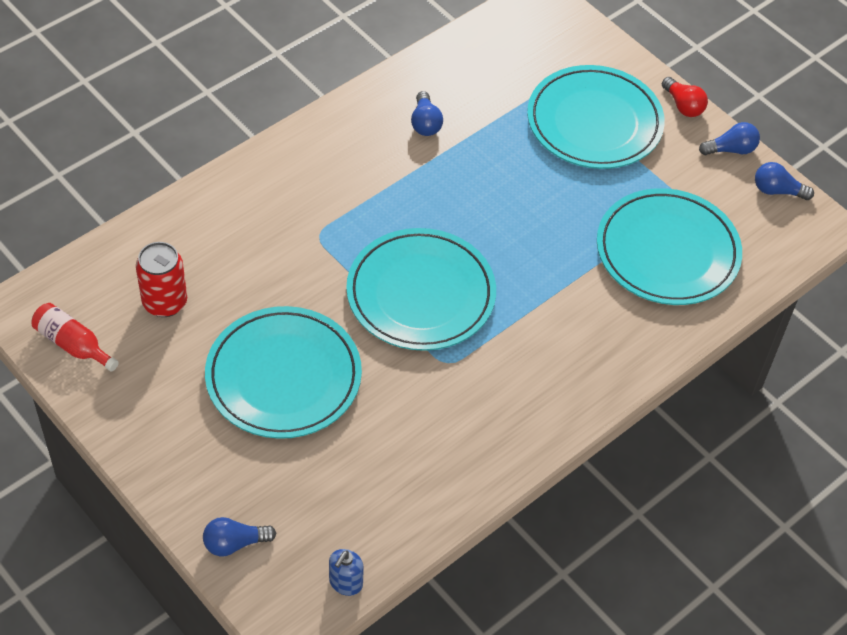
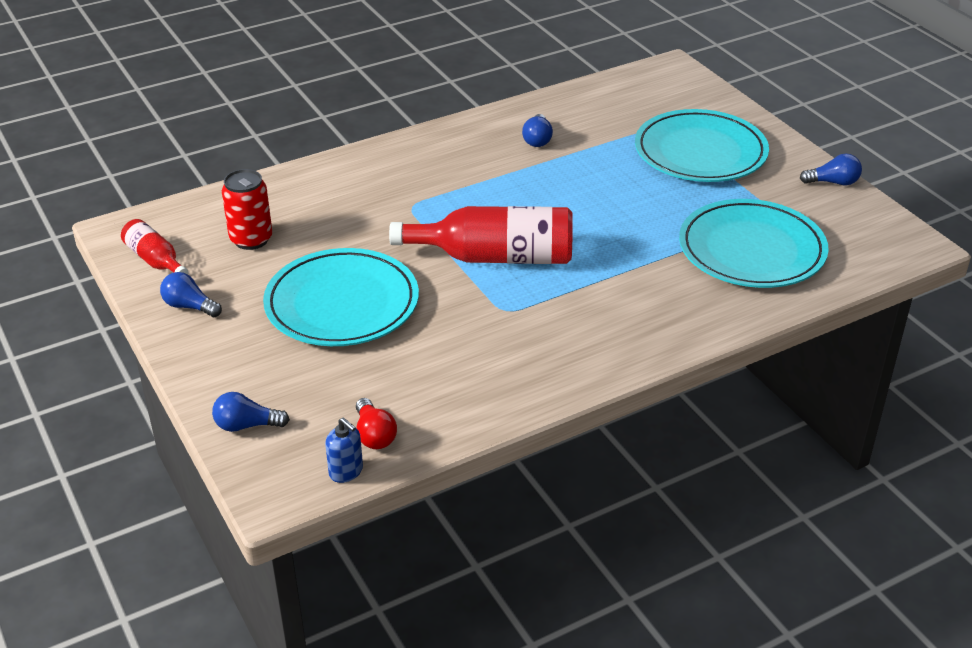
camera: 15 degrees right, 15 degrees down
(345, 583) = (346, 471): blue soap dispenser -> blue soap dispenser turned 90 degrees counterclockwise
(421, 294) = (495, 257): turquoise plate -> red bottle
(683, 105) = (791, 148): red light bulb -> red light bulb (374, 435)
(777, 191) = (875, 216): blue light bulb -> blue light bulb (189, 306)

